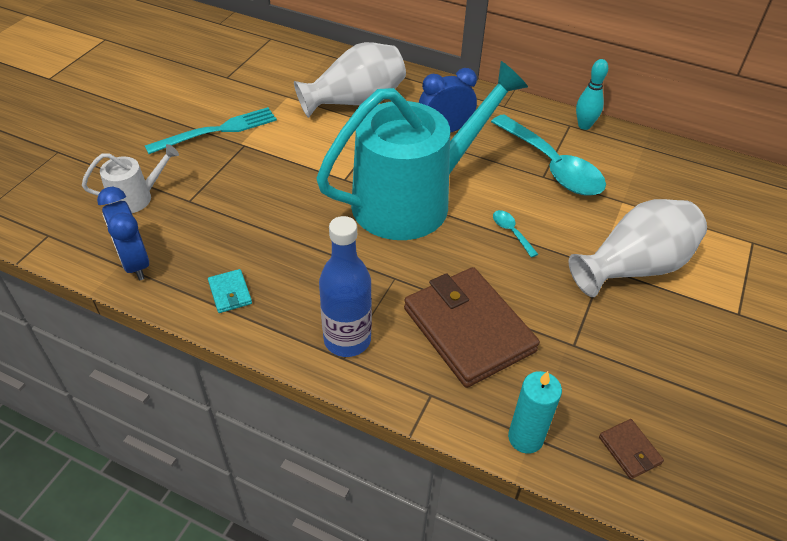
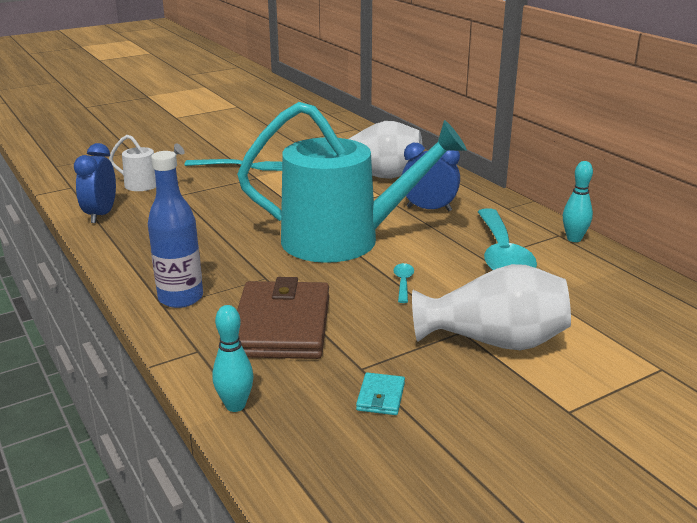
camera: 35 degrees right, 20 degrees down
(230, 293) = (137, 247): turquoise wallet -> turquoise wallet (380, 397)
(525, 438) = (235, 405): turquoise candle -> turquoise bowling pin
(629, 450) = (315, 453): brown wallet -> none

